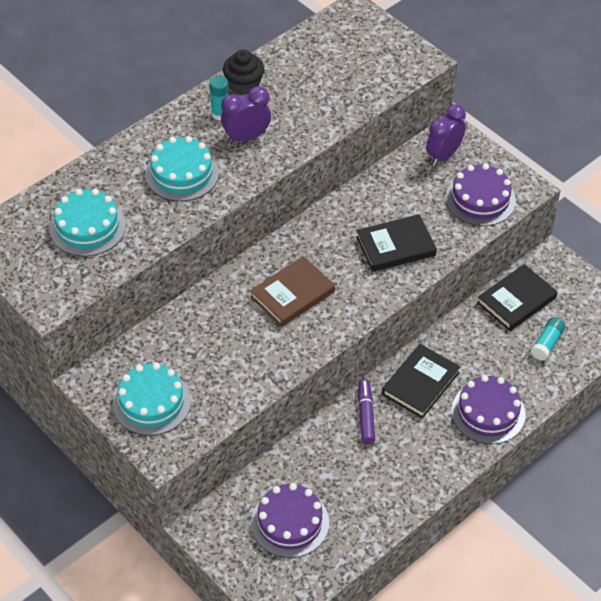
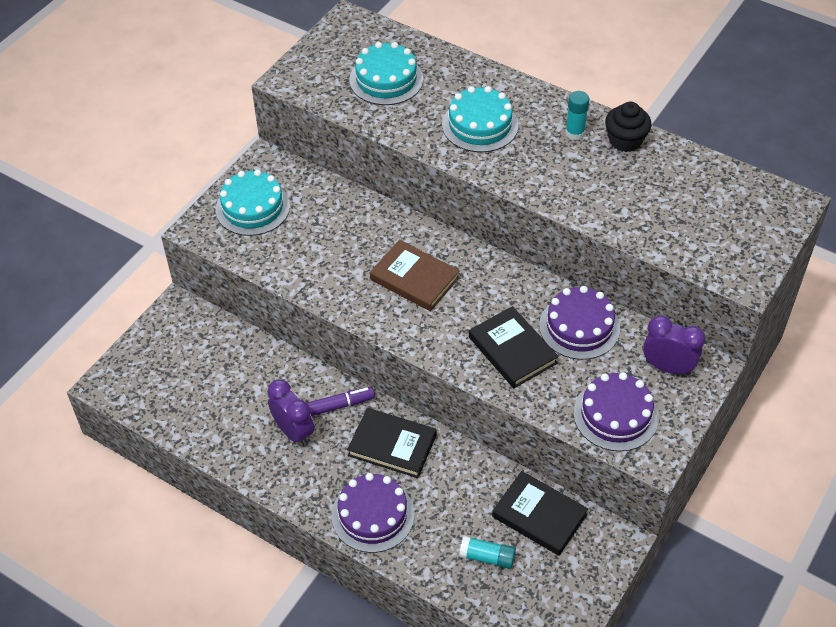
camera: 75 degrees right, 0 degrees up
(246, 137) = (551, 159): purple clock -> purple clock (294, 432)
(290, 522) = (197, 373): purple cake -> purple cake (579, 327)

